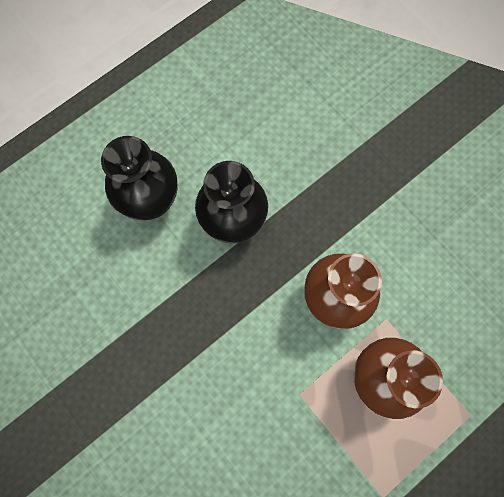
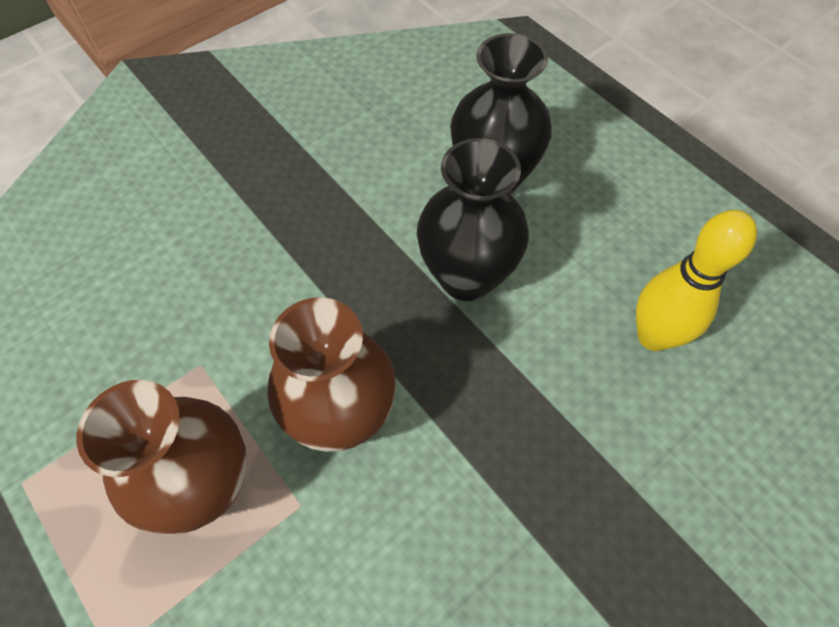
camera: 90 degrees right, 15 degrees down
(276, 116) = (653, 336): none -> yellow bowling pin

